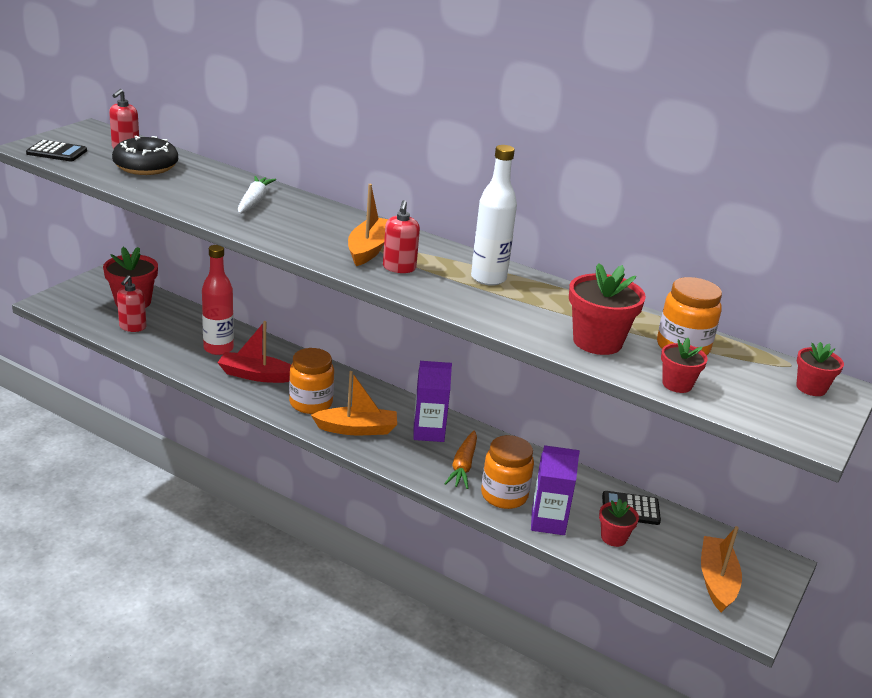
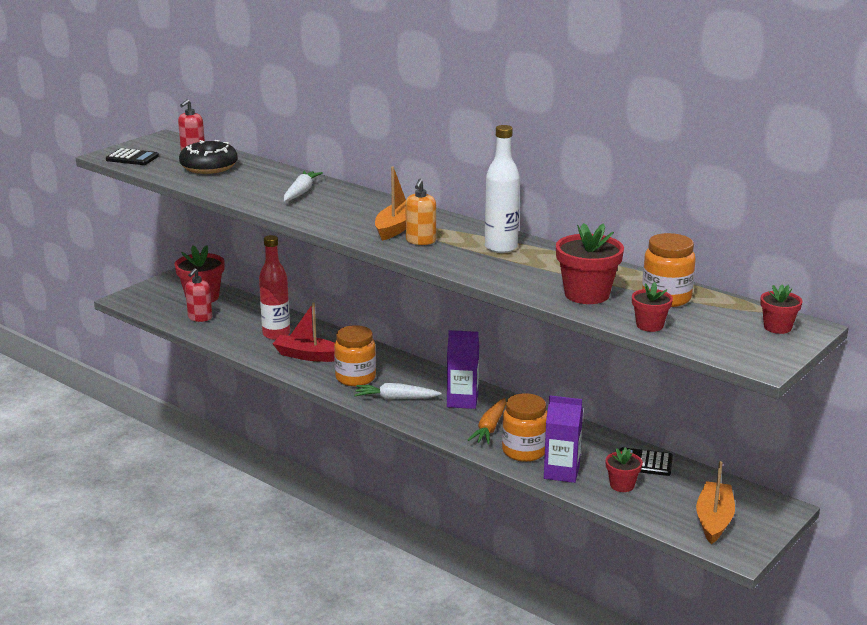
camera: 10 degrees right, 5 degrees down
(357, 429) = (395, 398): orange boat -> white carrot
(399, 268) = (420, 241): red soap dispenser -> orange soap dispenser

